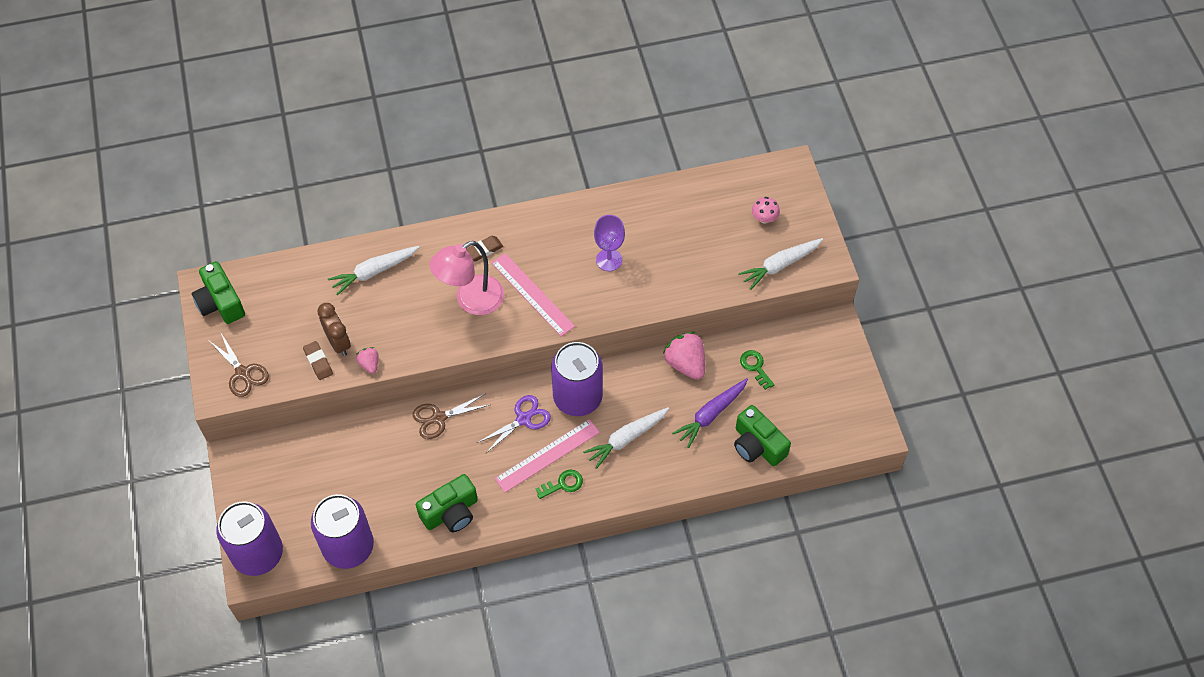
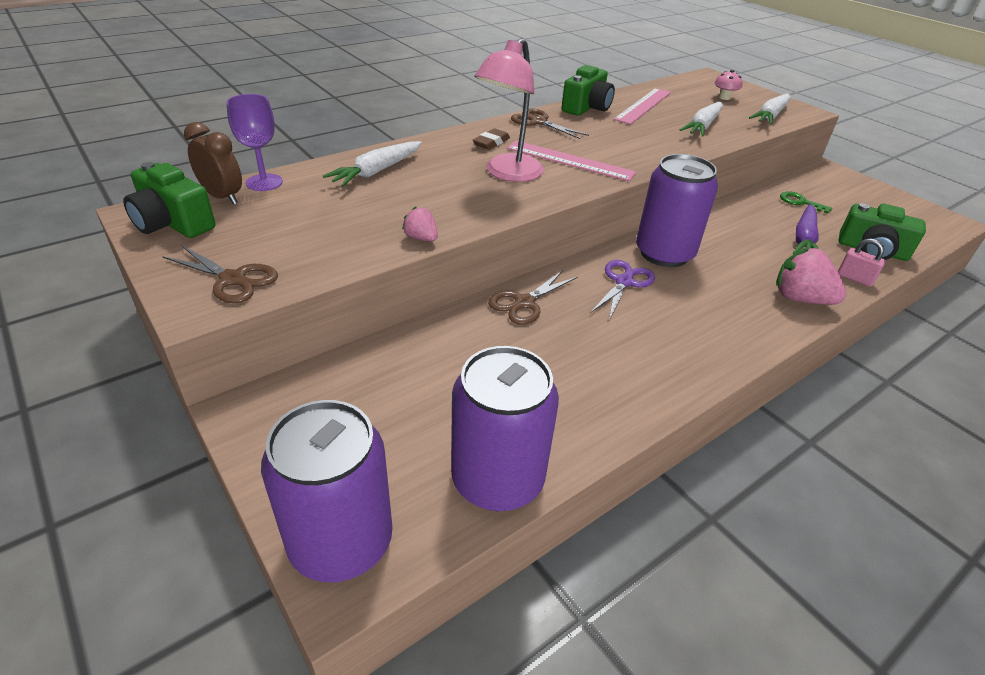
camera: 25 degrees left, 20 degrees down
(318, 362) = (347, 249): brown eraser -> none
(338, 343) = (366, 228): brown clock -> brown clock (222, 197)
(451, 512) = (617, 391): green camera -> green camera (587, 108)
(544, 224) = (538, 122): none -> brown scissors
(547, 455) = (681, 306): pink ruler -> pink ruler (644, 105)
(563, 484) = (724, 326): green key -> none
(609, 260) = (622, 132): purple goblet -> purple goblet (264, 182)
(626, 439) = (747, 273): white carrot -> white carrot (702, 126)
(685, 364) = (738, 211): pink strawberry -> pink strawberry (800, 298)
(708, 470) = (854, 278): none -> pink padlock

